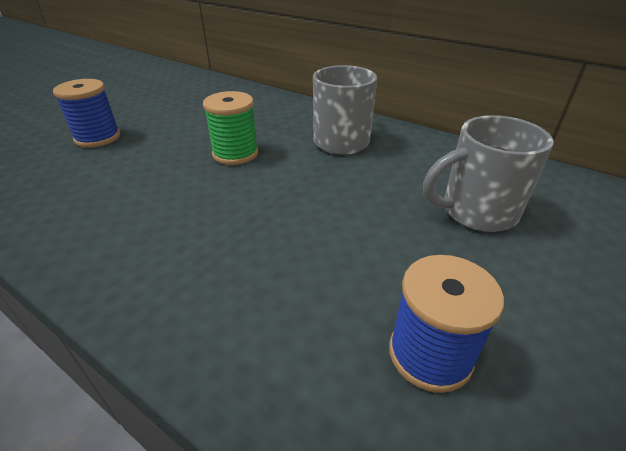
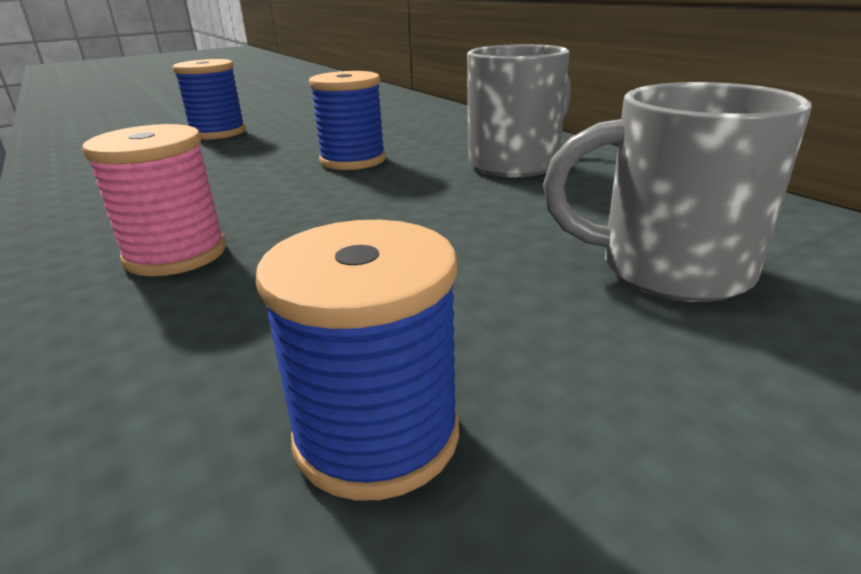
camera: 25 degrees right, 10 degrees down
(197, 266) = (176, 254): none -> pink spool
(235, 153) = (353, 160): green spool -> blue spool

